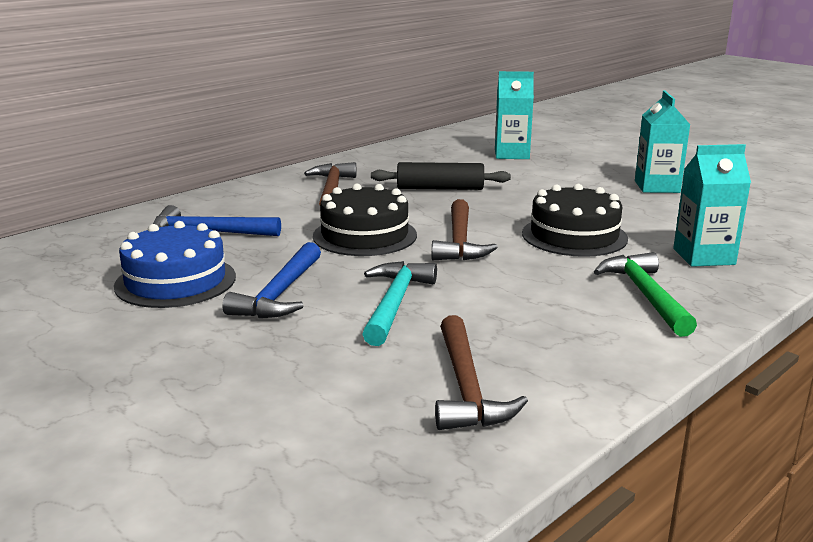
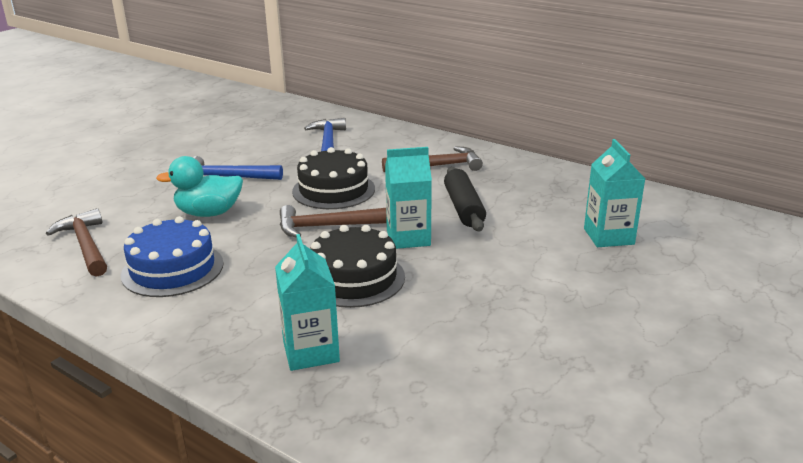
camera: 80 degrees right, 5 degrees up
(175, 281) = (245, 148): blue cake -> blue cake (172, 269)
(395, 303) = (209, 213): turquoise hammer -> turquoise duck
(466, 388) = (86, 245): brown hammer -> brown hammer turned 75 degrees clockwise
(645, 295) = (217, 313): green hammer -> none
(657, 187) = (539, 332): turquoise carton -> turquoise carton (408, 238)

